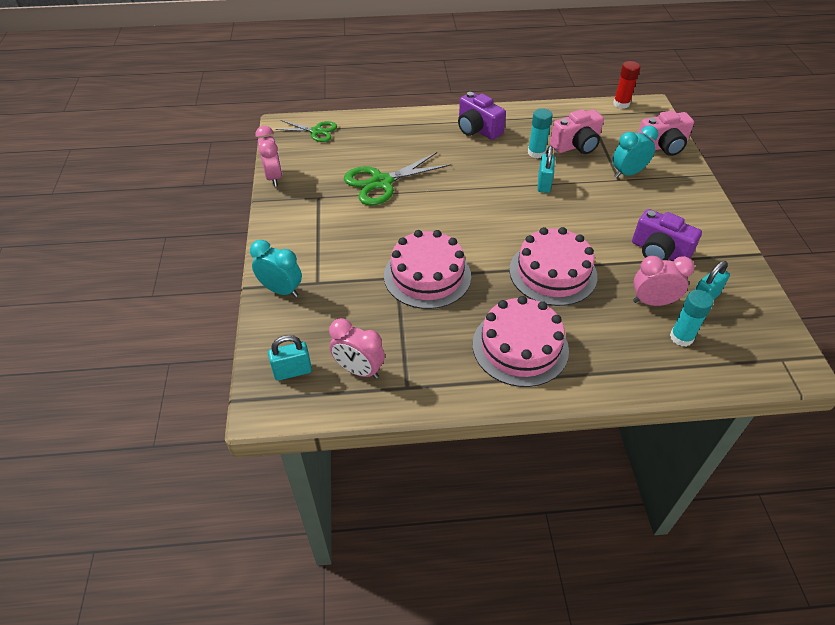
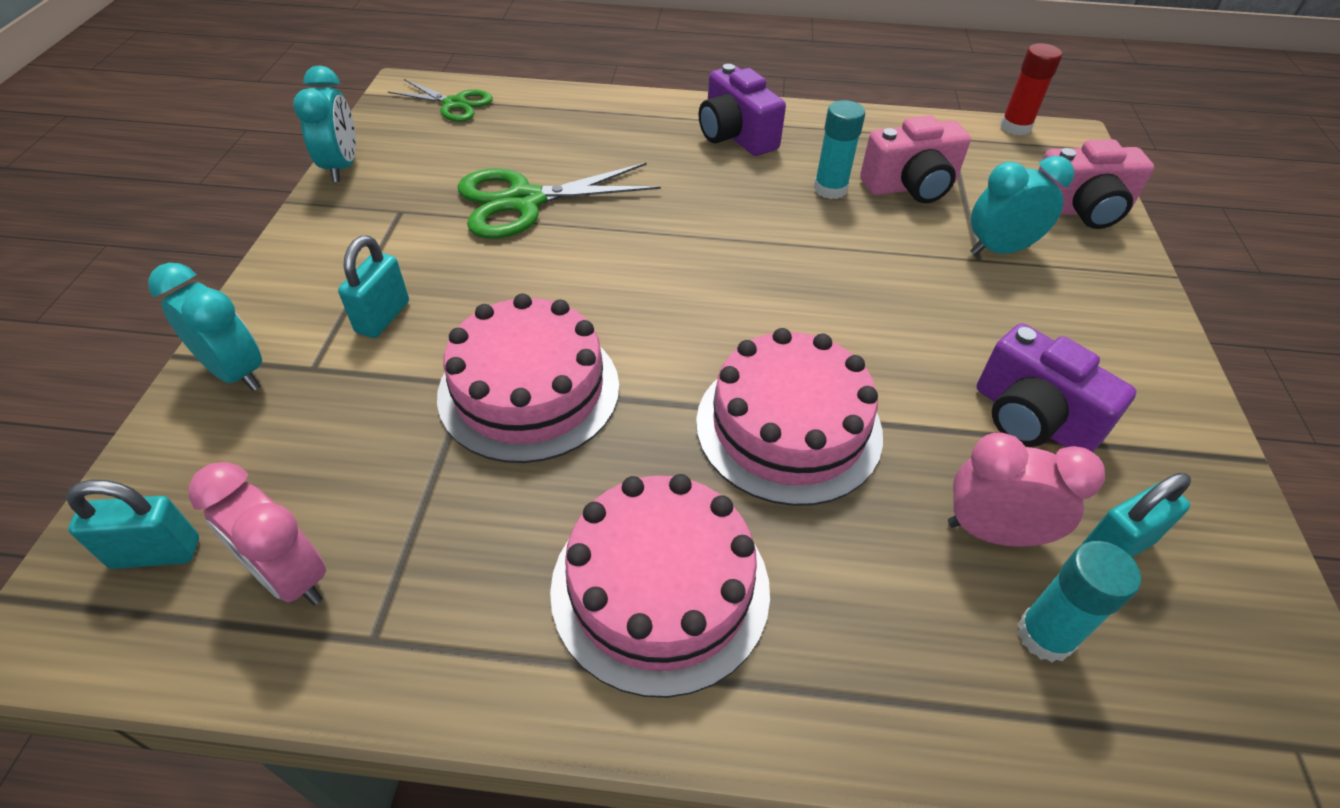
camera: 10 degrees right, 0 degrees up
(274, 177) = (342, 167): pink clock -> turquoise clock
(544, 184) = (826, 247): turquoise padlock -> turquoise padlock (383, 317)

